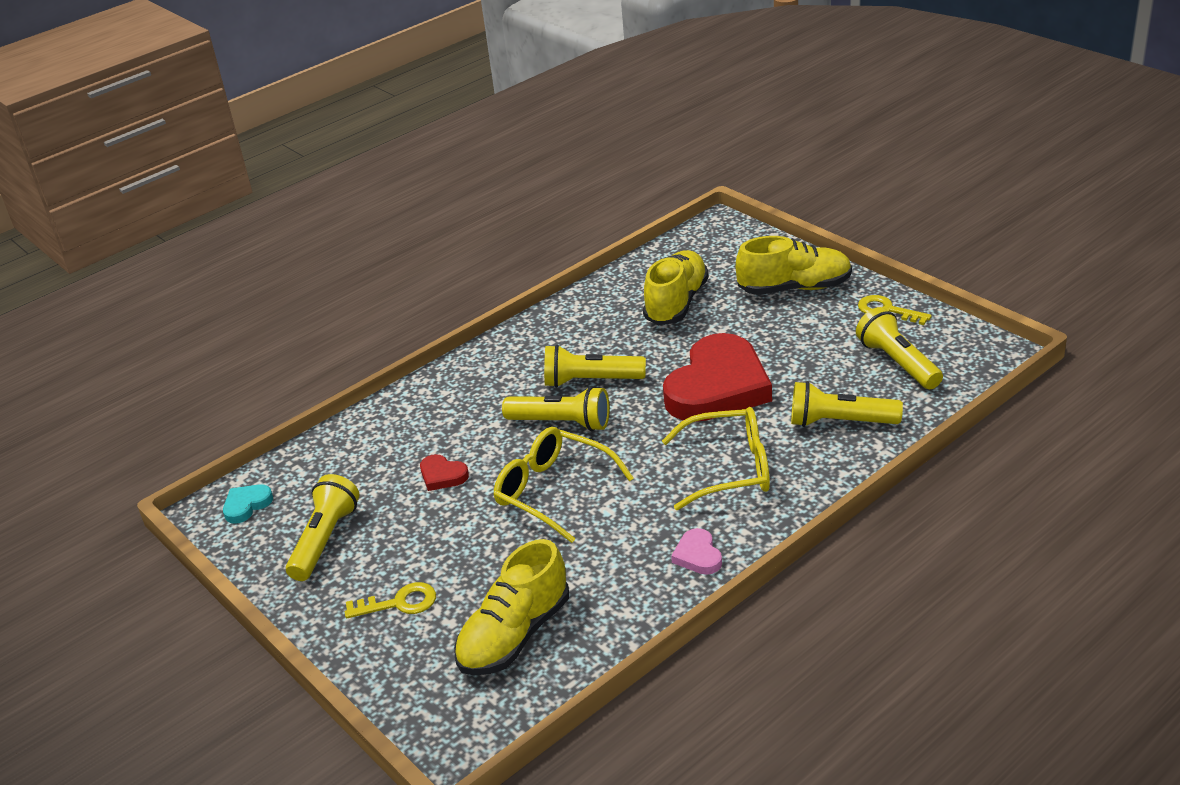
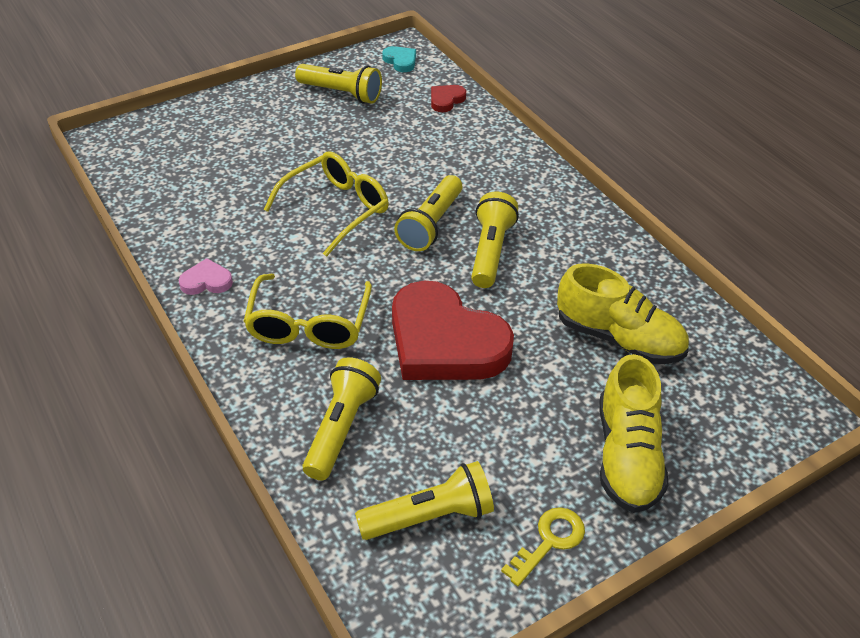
camera: 95 degrees right, 10 degrees up
(399, 603) = (253, 123): yellow key -> none
(442, 475) = (389, 151): red heart -> red heart (446, 100)
(514, 635) = (184, 172): yellow shoe -> none

